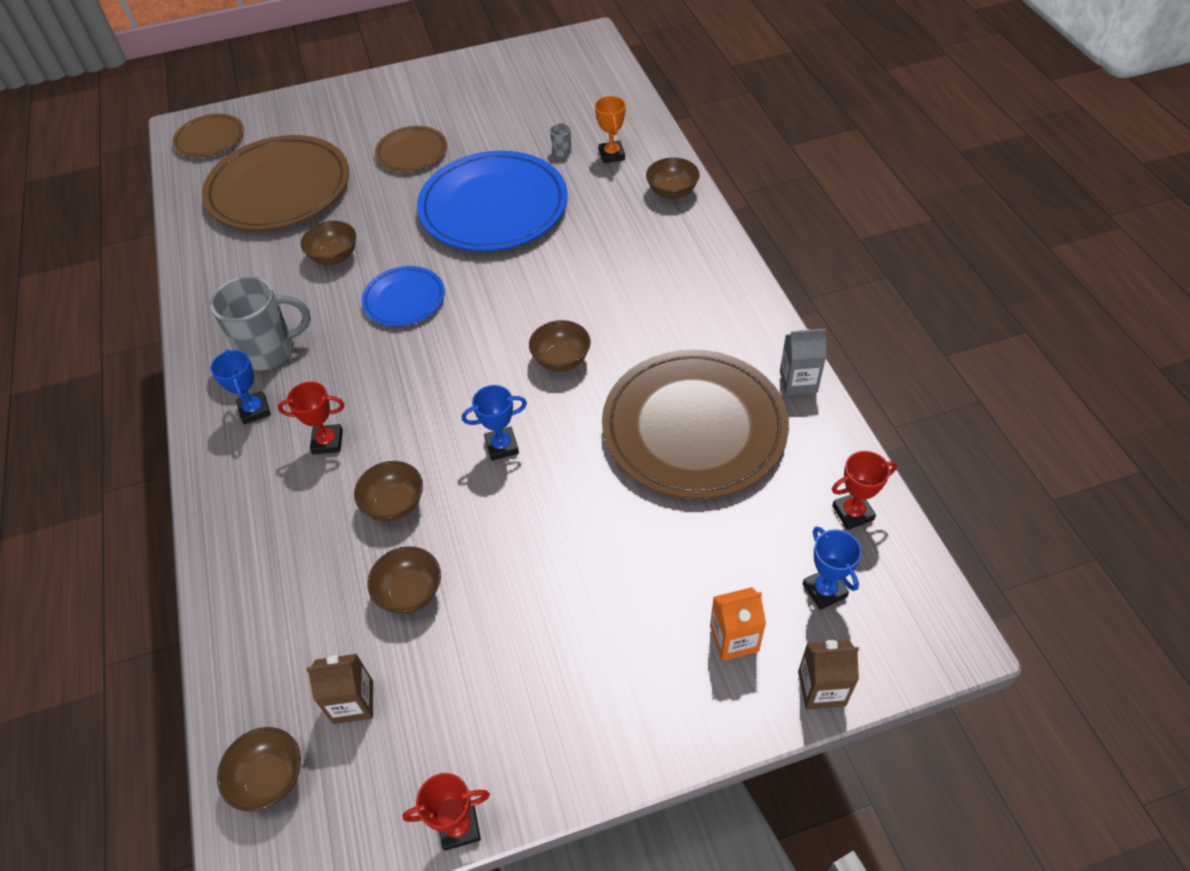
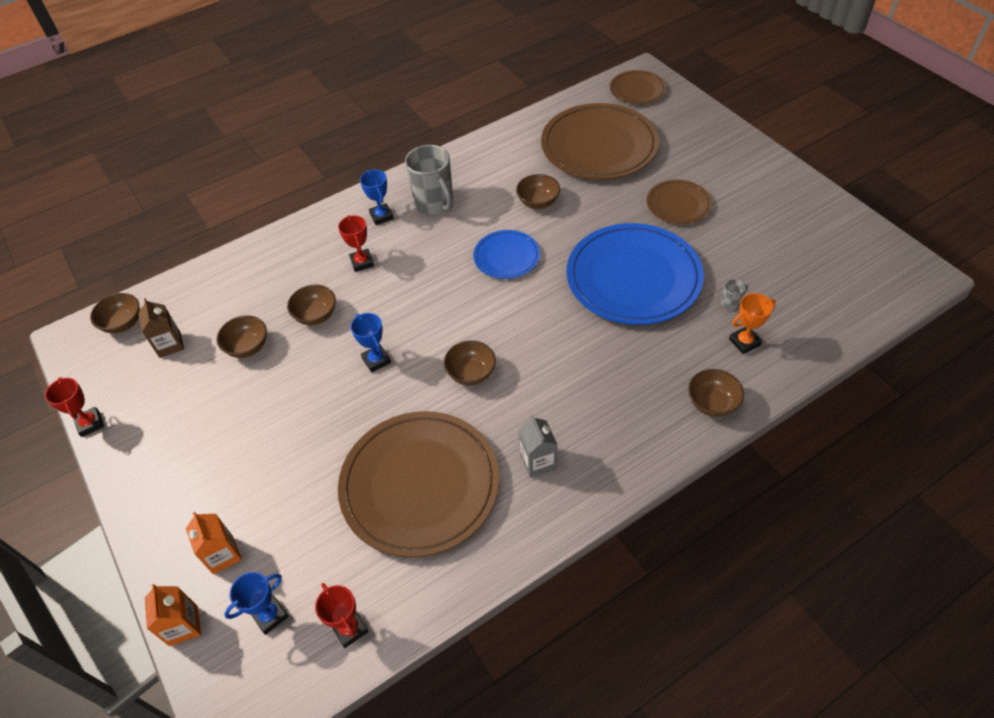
camera: 75 degrees right, 0 degrees up
(254, 410) = (381, 216): blue trophy -> blue trophy turned 75 degrees counterclockwise
(798, 382) = (491, 560): grey carton -> grey carton (538, 461)
(821, 688) = (183, 625): brown carton -> orange carton

